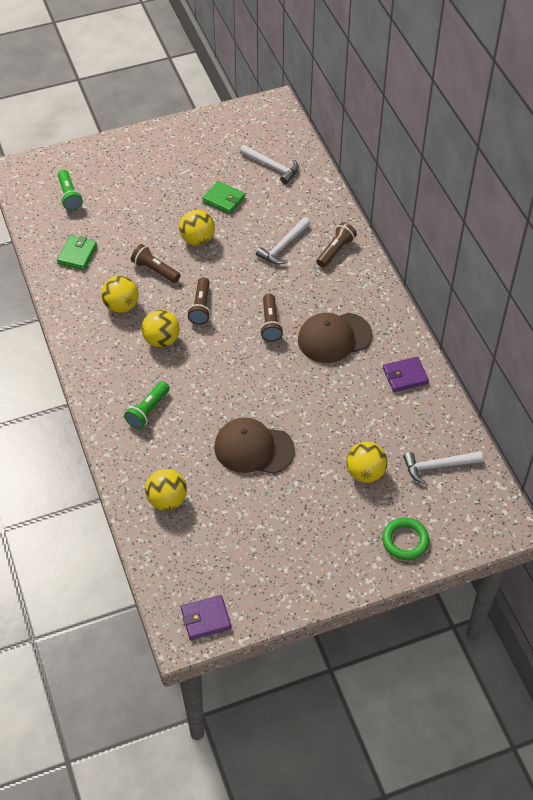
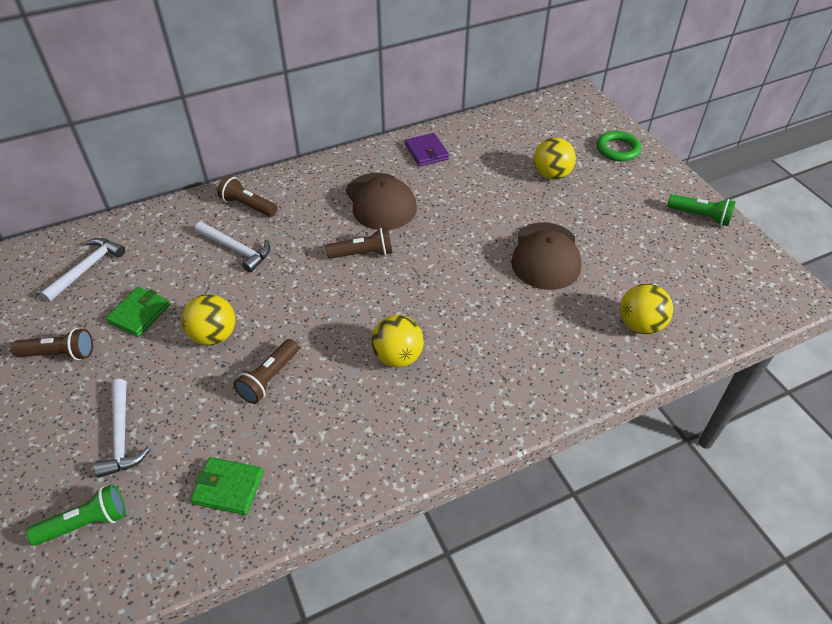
camera: 95 degrees left, 5 degrees down
(121, 306) = (337, 411): yellow ball -> none
(148, 411) = (516, 358): green flashlight -> green flashlight (700, 216)
(201, 307) = (338, 321): brown flashlight -> brown flashlight (60, 354)
(206, 619) = (769, 278): purple wallet -> none
(437, 466) = (529, 132): white hammer -> white hammer (121, 436)

